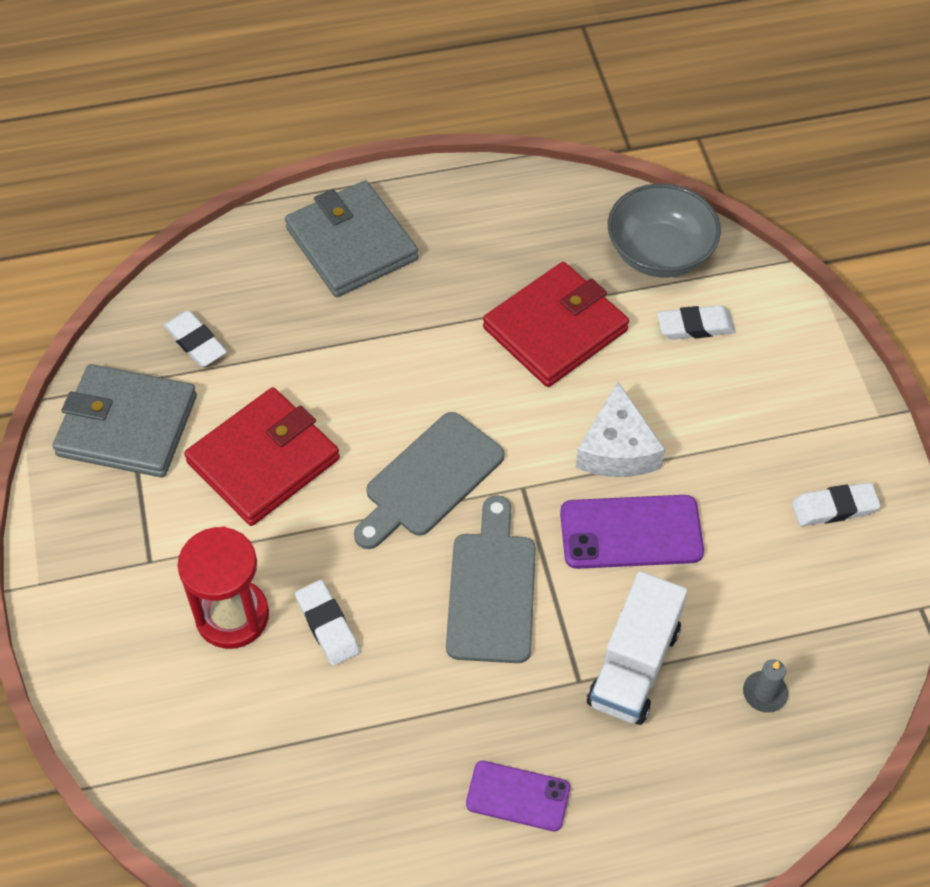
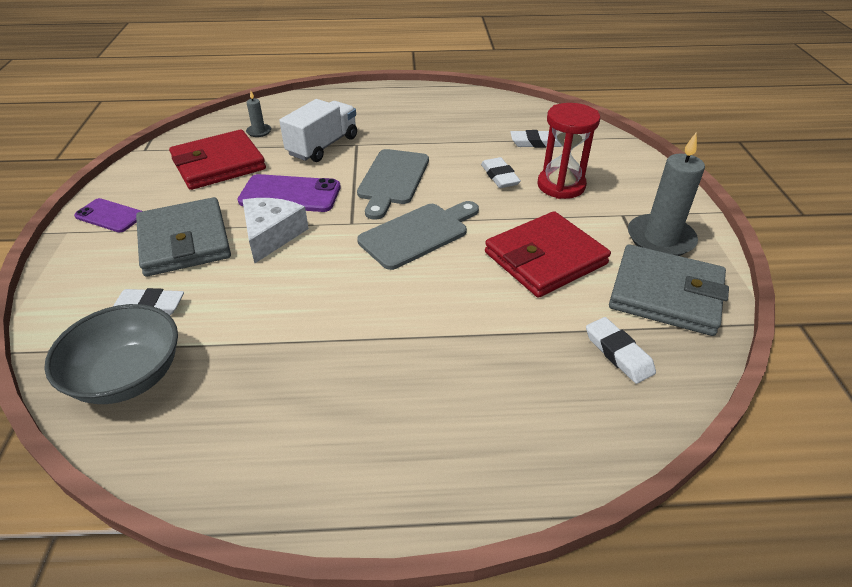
camera: 170 degrees left, 15 degrees down
(109, 518) = (660, 239): none -> grey candle
(351, 244) = (453, 436): grey wallet -> grey wallet (184, 241)
(518, 796) = (406, 116): purple phone -> purple phone (110, 216)
(555, 329) = (273, 320): red wallet -> red wallet (218, 164)
(834, 507) = (150, 191): white eraser -> white eraser (535, 143)

